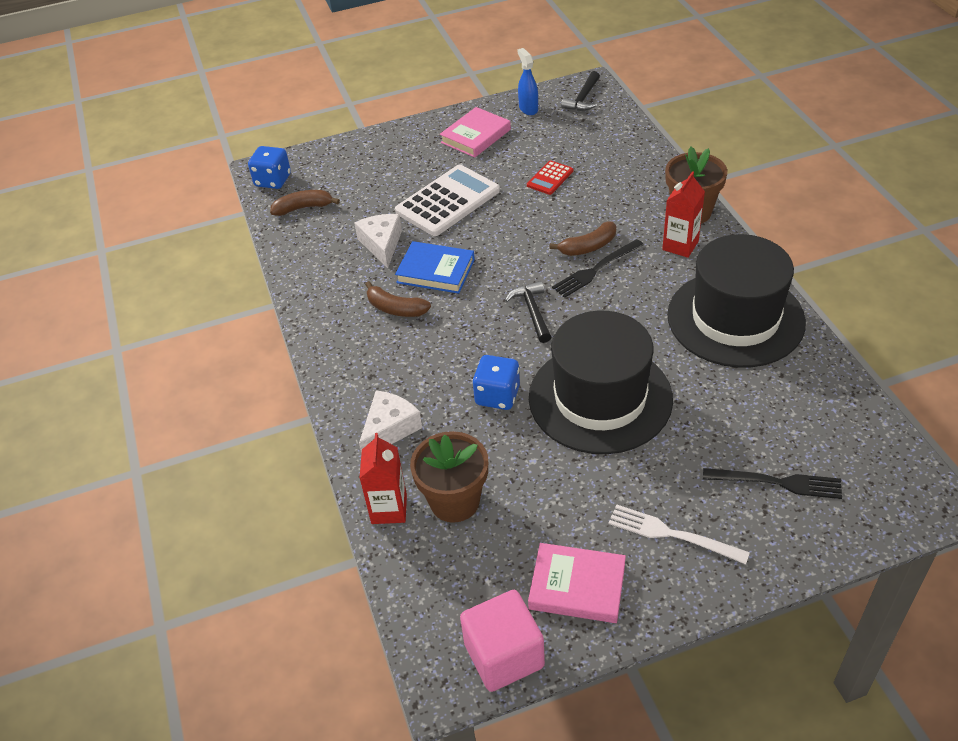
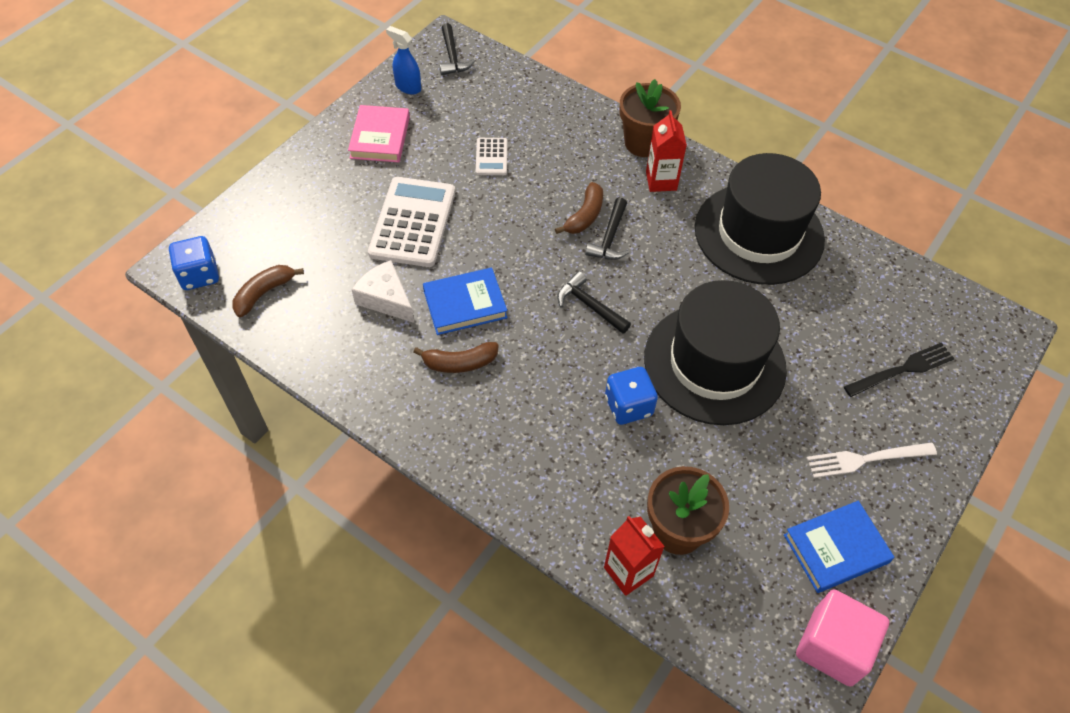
camera: 40 degrees left, 10 degrees up
(389, 429) = (561, 492): white cheese -> none
(550, 178) = (491, 157): red calculator -> white calculator
(577, 586) = (836, 548): pink book -> blue book
(595, 270) = (610, 238): black fork -> black hammer

